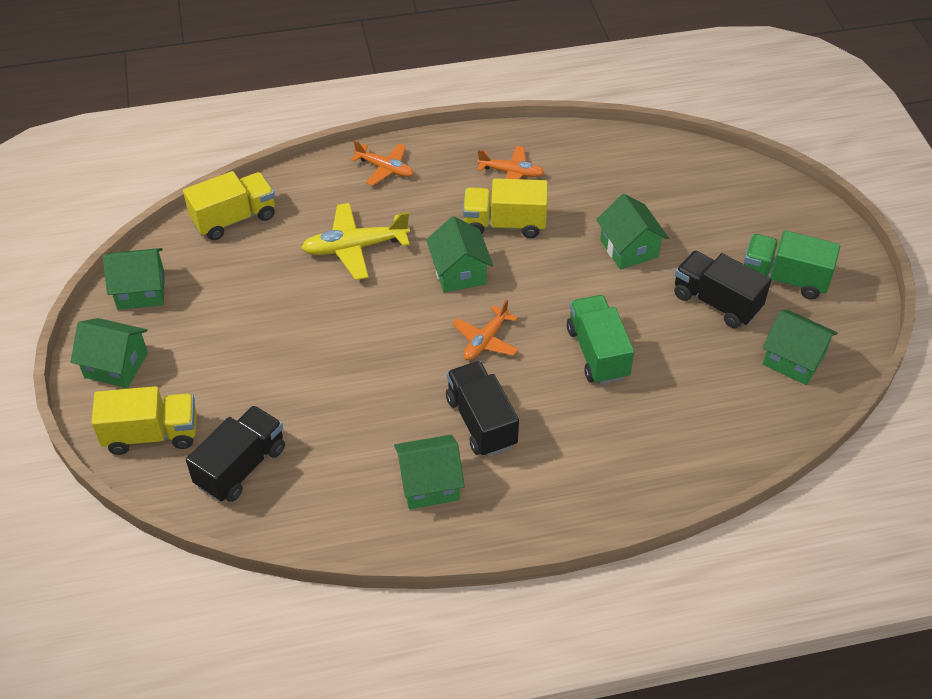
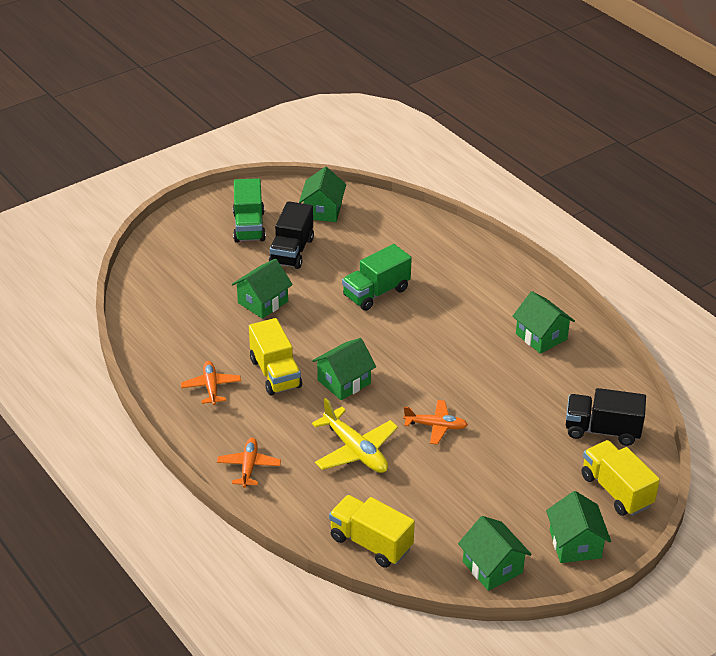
camera: 115 degrees left, 10 degrees down
(481, 422) = (474, 329): black truck -> none
(485, 340) = (402, 348): orange plane -> orange plane (436, 426)

